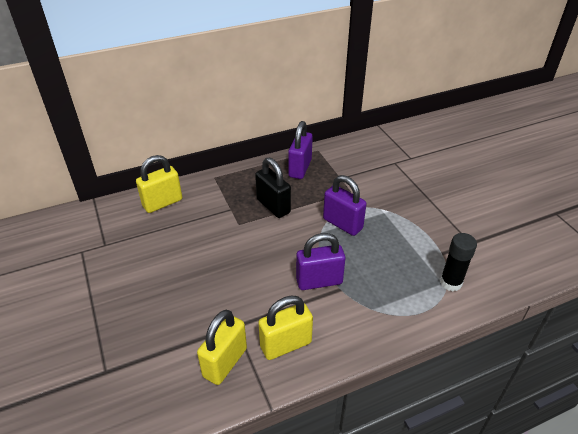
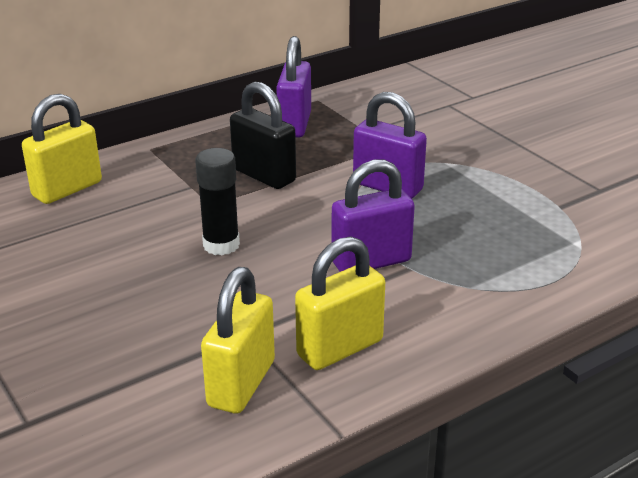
camera: 10 degrees left, 10 degrees down
(451, 282) = (585, 241): black glue stick -> black glue stick (221, 245)

